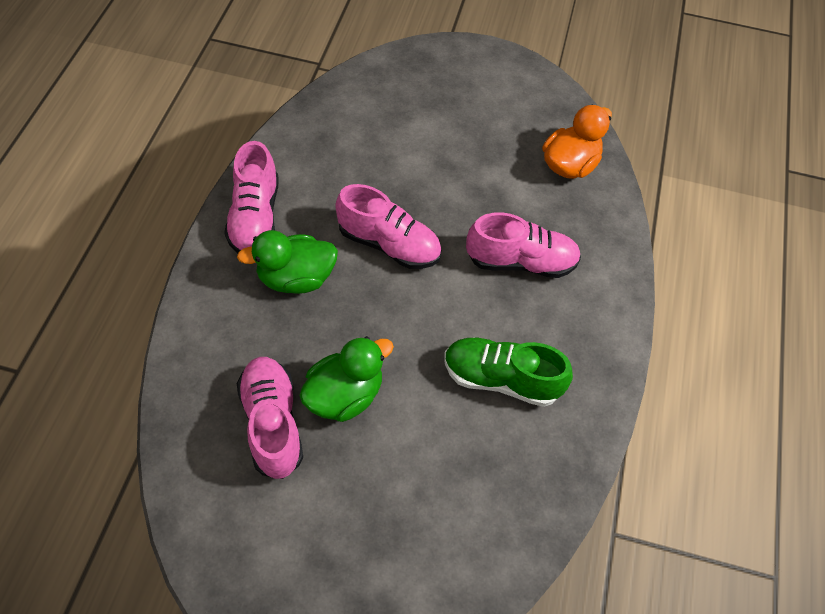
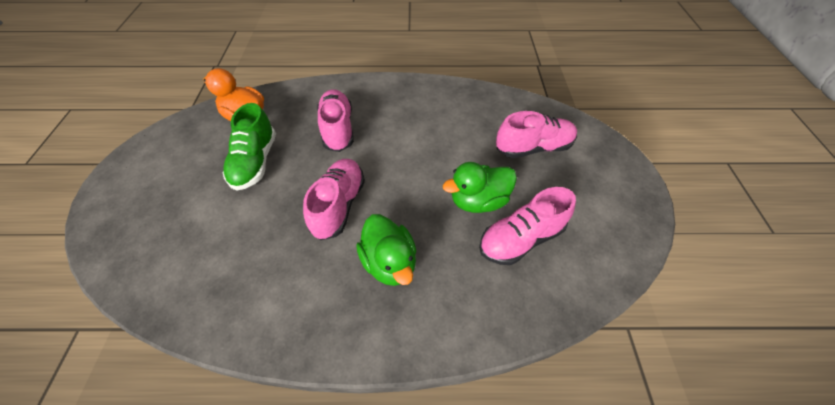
camera: 100 degrees left, 5 degrees down
(255, 217) = (328, 321): pink shoe -> pink shoe (533, 148)
(344, 395) = (478, 201): green duck -> green duck turned 60 degrees counterclockwise
(501, 379) = (431, 125): green shoe -> green shoe (255, 162)

